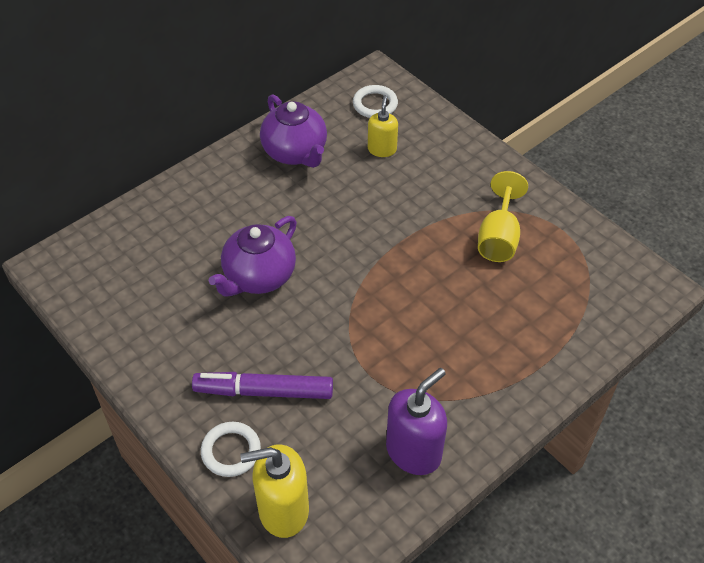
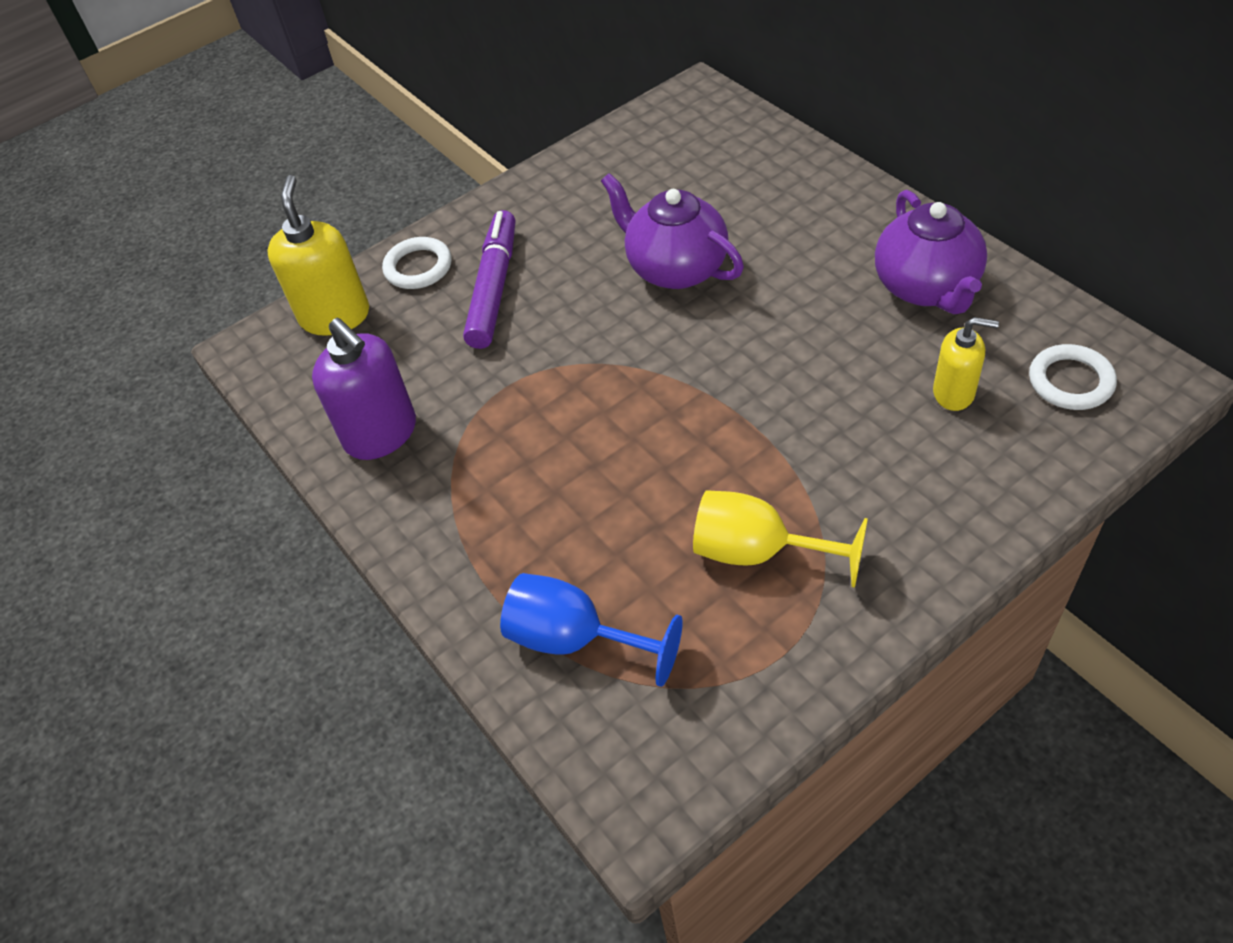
camera: 100 degrees right, 0 degrees up
(295, 153) = (926, 288): purple teapot -> purple teapot turned 75 degrees counterclockwise
(567, 320) = (575, 639): none -> blue goblet

